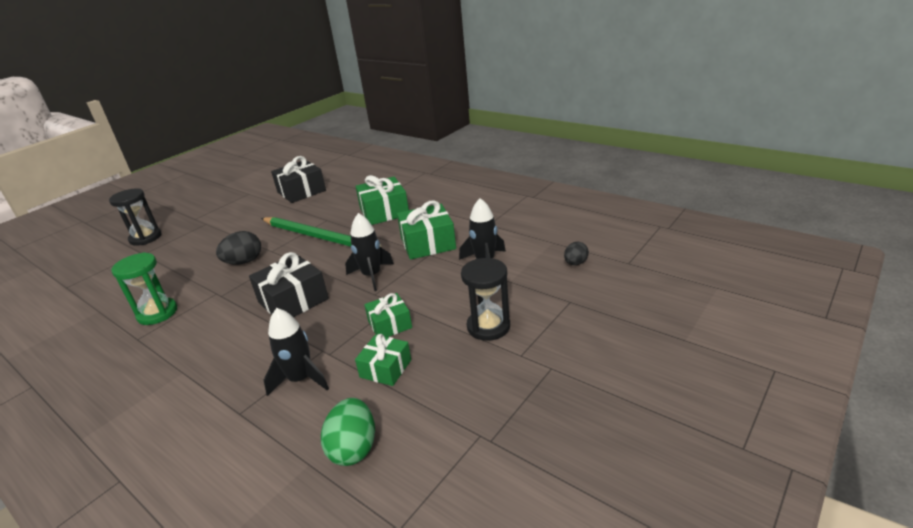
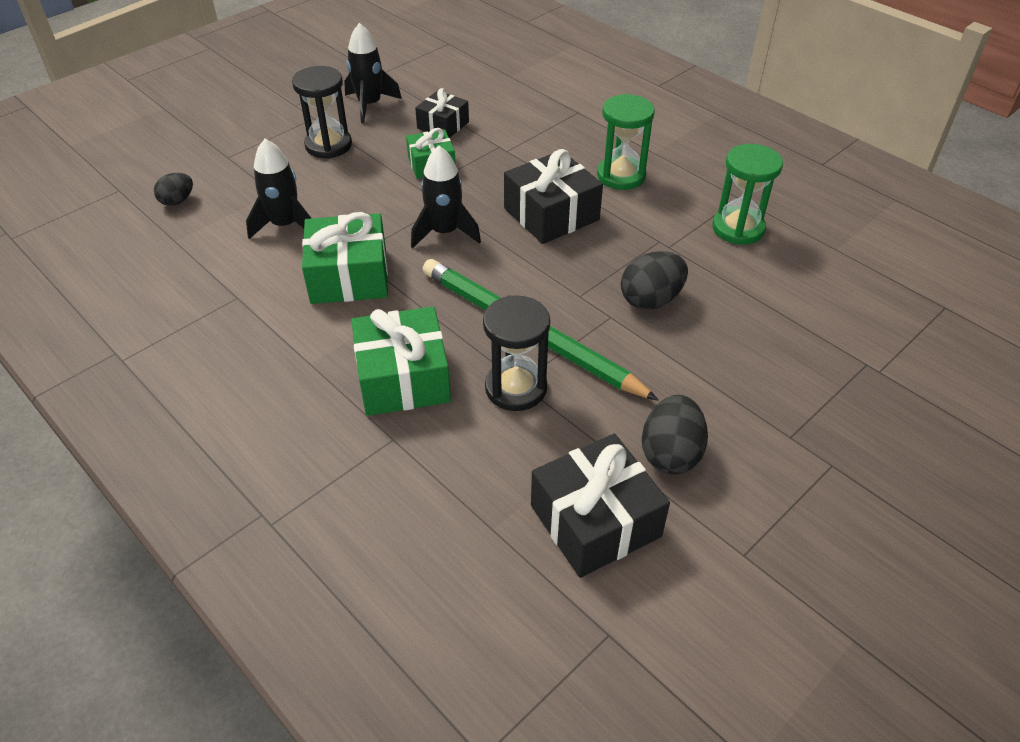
camera: 175 degrees left, 15 degrees up
(145, 238) = (904, 416): black hourglass -> black hourglass (516, 388)
(226, 341) = (621, 176): none -> green hourglass
(263, 211) = (670, 454): none -> black egg
(301, 379) = (525, 128): black rocket -> black rocket (370, 105)
(353, 448) = (476, 79): green egg -> none
(385, 368) = (443, 125): green gift -> black gift

